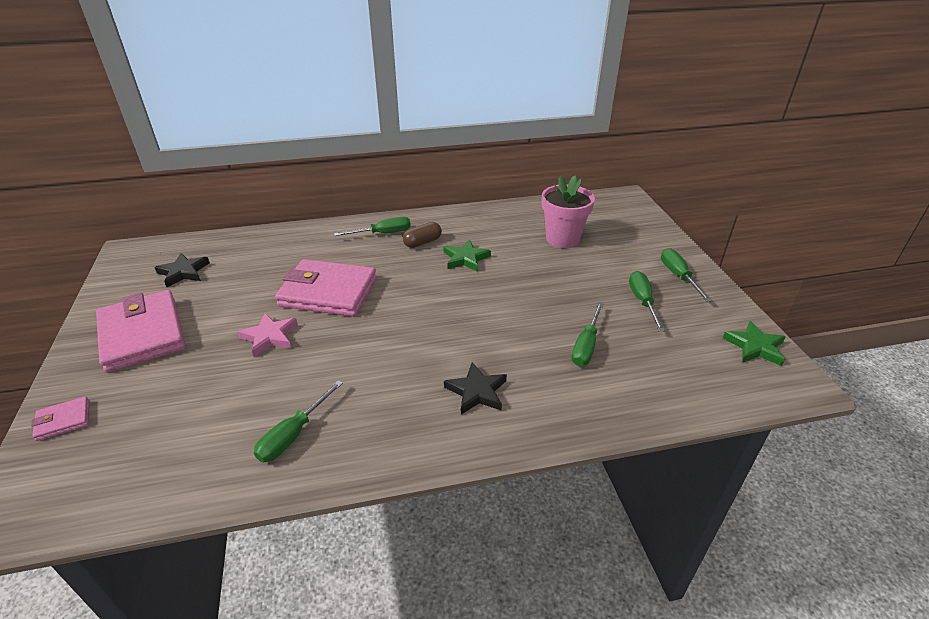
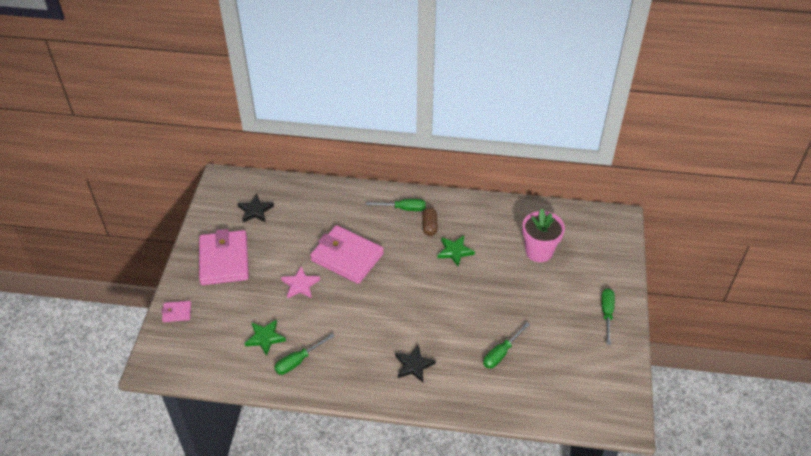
camera: 20 degrees right, 10 degrees up
(422, 242) = (429, 226): brown capsule -> brown capsule turned 75 degrees counterclockwise
(642, 301) = (564, 328): green screwdriver -> none
(755, 347) = (618, 389): green star -> green star (265, 338)

